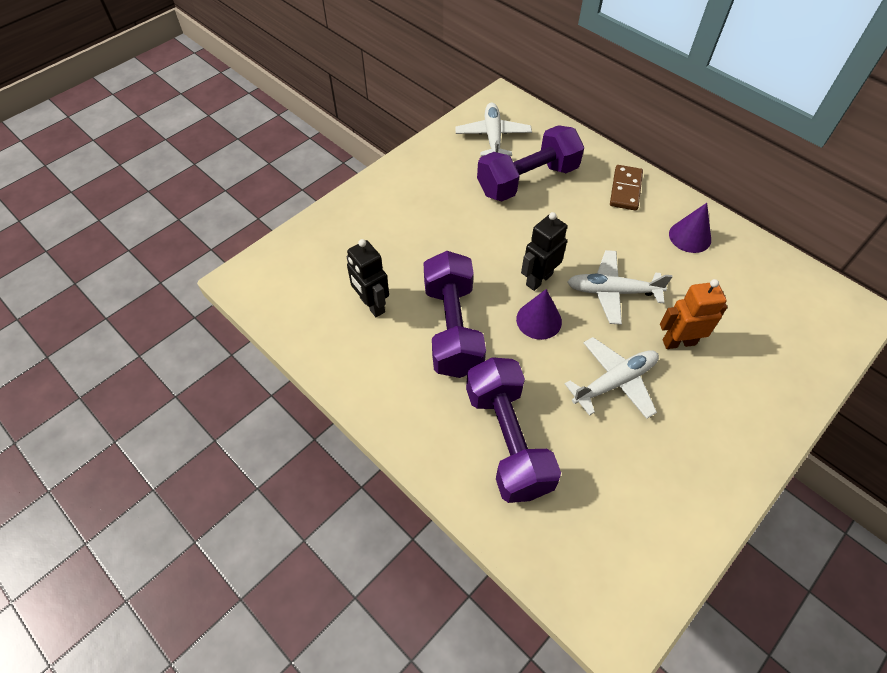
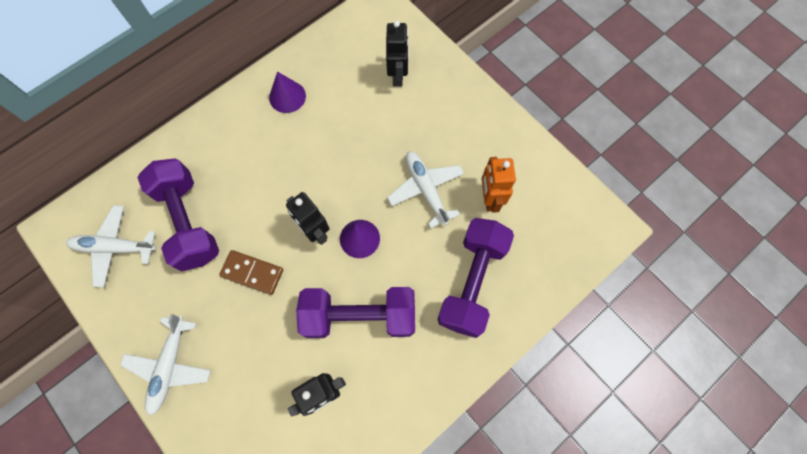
camera: 85 degrees left, 15 degrees up
(507, 440) = (472, 282): purple dumbbell -> purple dumbbell turned 60 degrees counterclockwise
(612, 292) = (337, 172): white plane -> white plane (170, 366)
(625, 189) = (221, 135): brown domino -> brown domino (252, 273)
(678, 342) = (393, 134): orange robot -> orange robot (489, 198)
(761, 340) = (398, 76): none -> black robot

